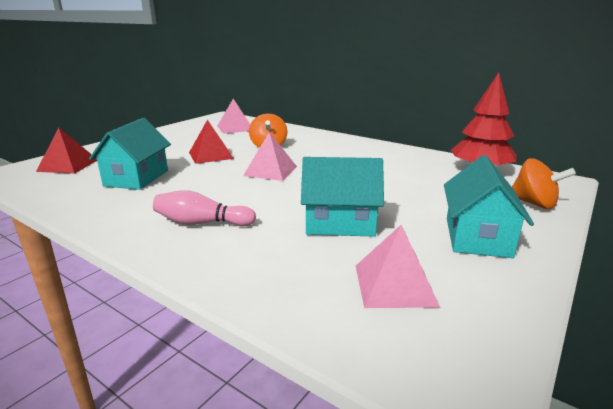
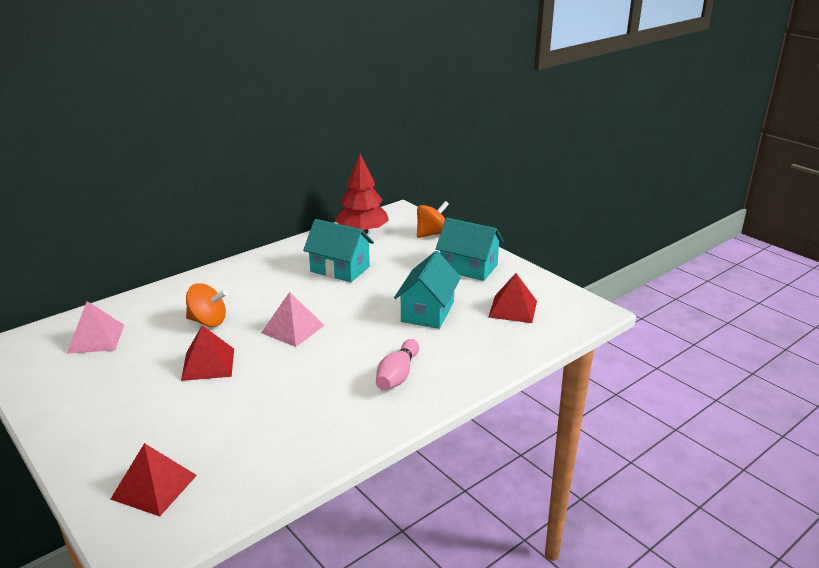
camera: 75 degrees left, 5 degrees up
(136, 178) = (253, 419): turquoise house -> turquoise house (340, 269)
(394, 285) = (513, 309): pink pyramid -> red pyramid

